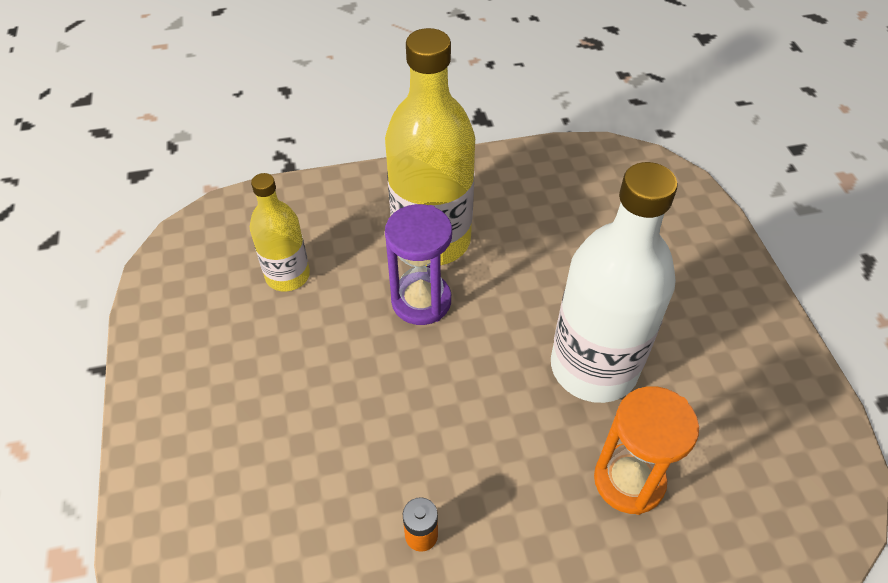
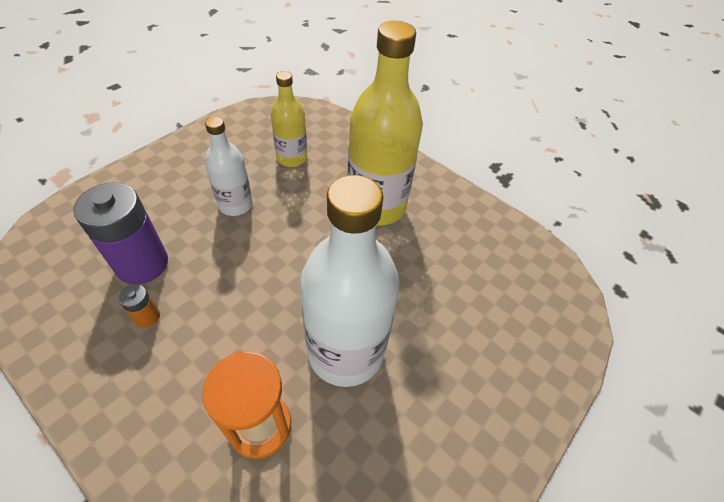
camera: 50 degrees right, 0 degrees up
(316, 369) = (235, 205): none -> white bottle
(333, 511) = (142, 264): none -> purple battery
(421, 301) = (323, 226): purple hourglass -> none

